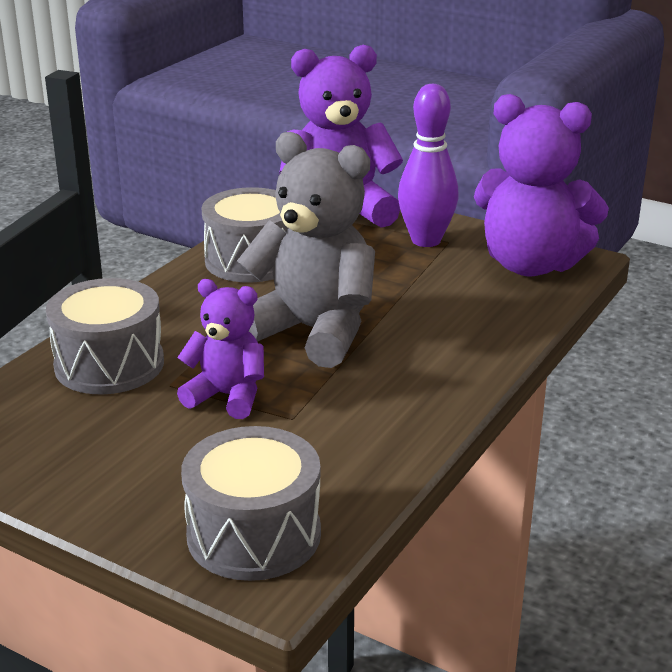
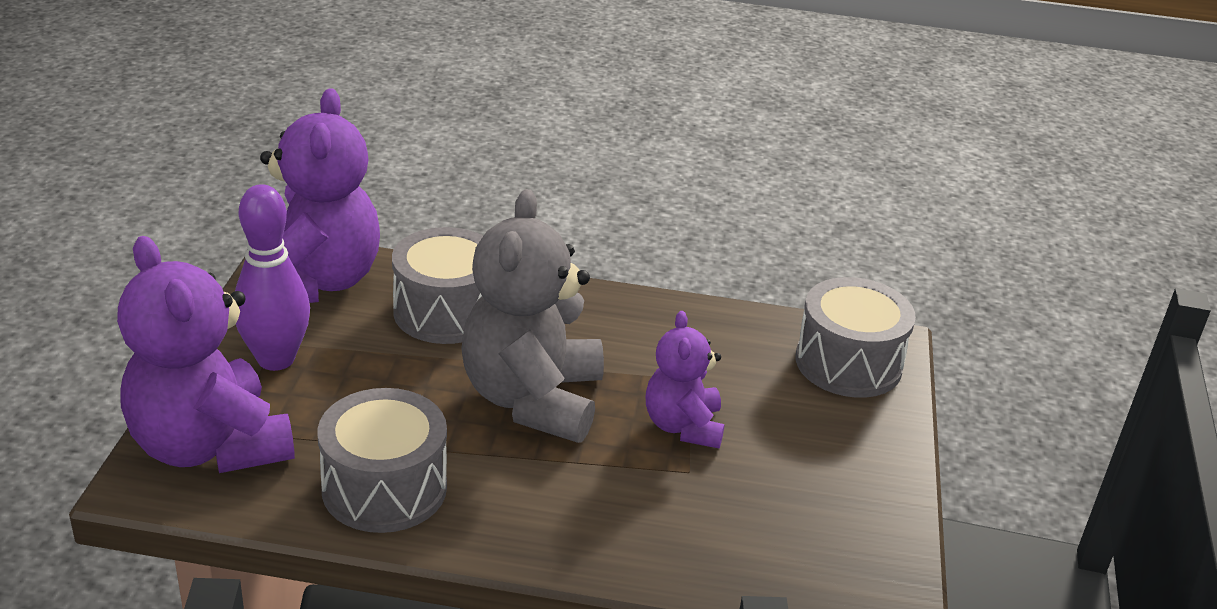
camera: 115 degrees left, 5 degrees up
(109, 364) = (682, 528): grey drum -> grey drum (446, 312)

